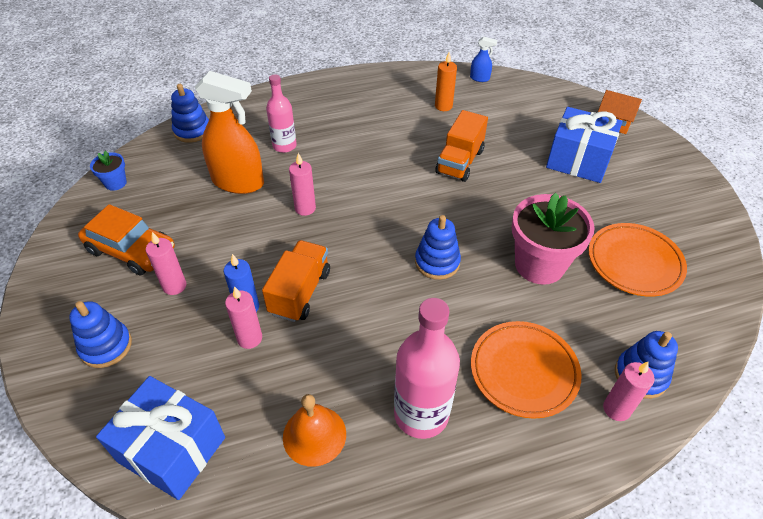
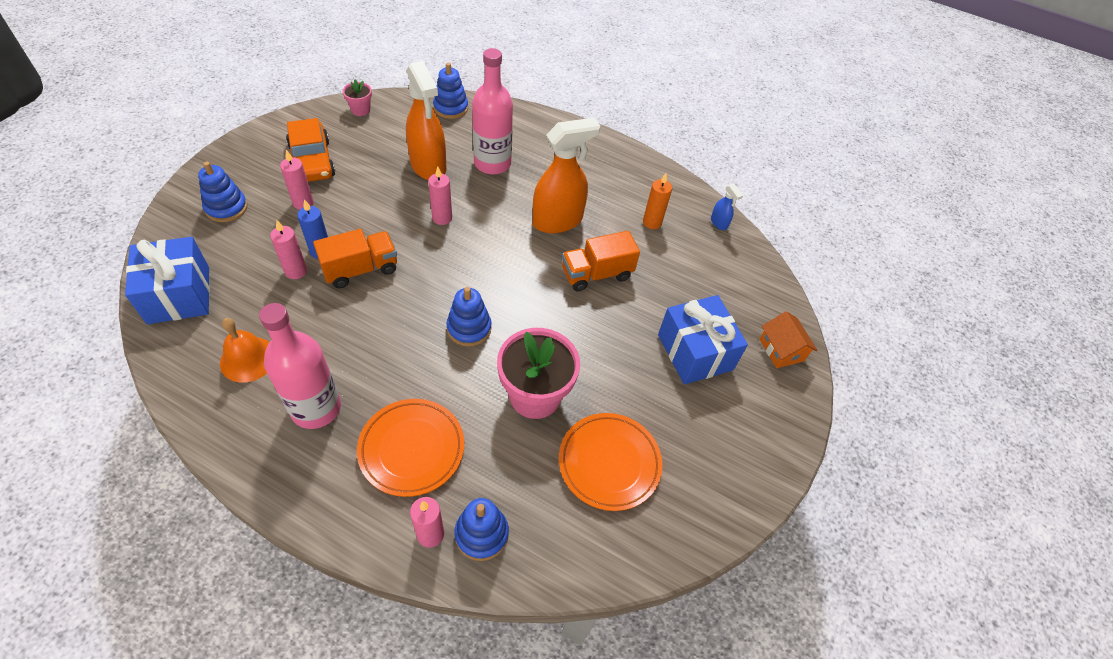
camera: 40 degrees right, 5 degrees up
(115, 183) = (360, 110): blue flower pot -> pink flower pot
(284, 146) = (492, 163): pink bottle -> pink bottle, size x1.60
(386, 149) = (558, 221): none -> orange spray bottle

